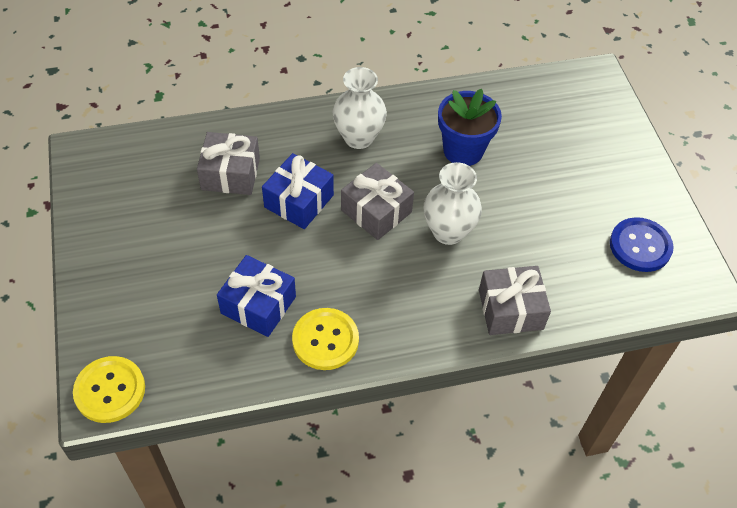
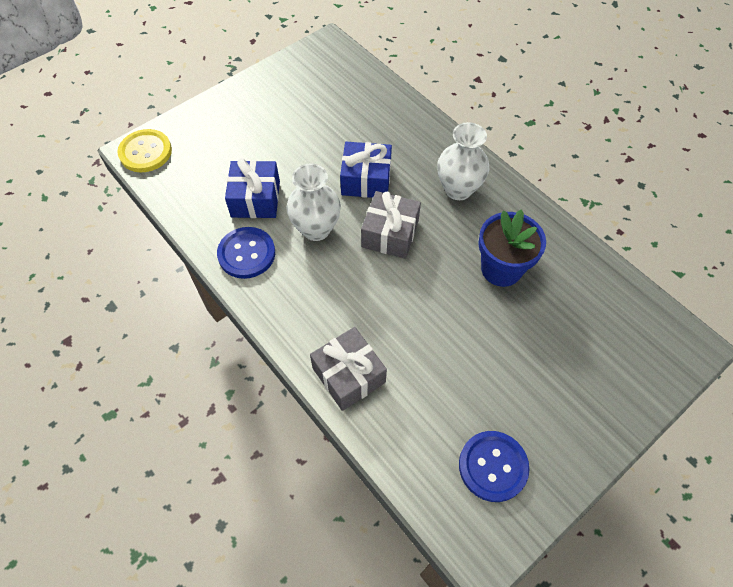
camera: 65 degrees right, 5 degrees up
(230, 174) = (364, 128): grey gift -> none
(325, 340) = (246, 254): yellow button -> blue button
(448, 232) = (402, 294): white vase -> white vase (316, 229)

